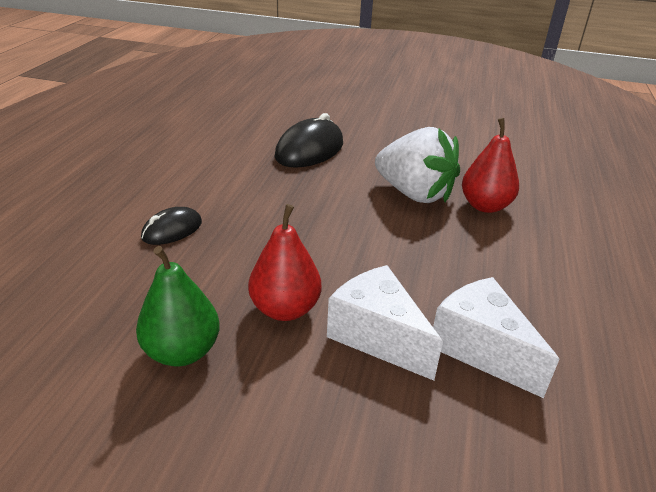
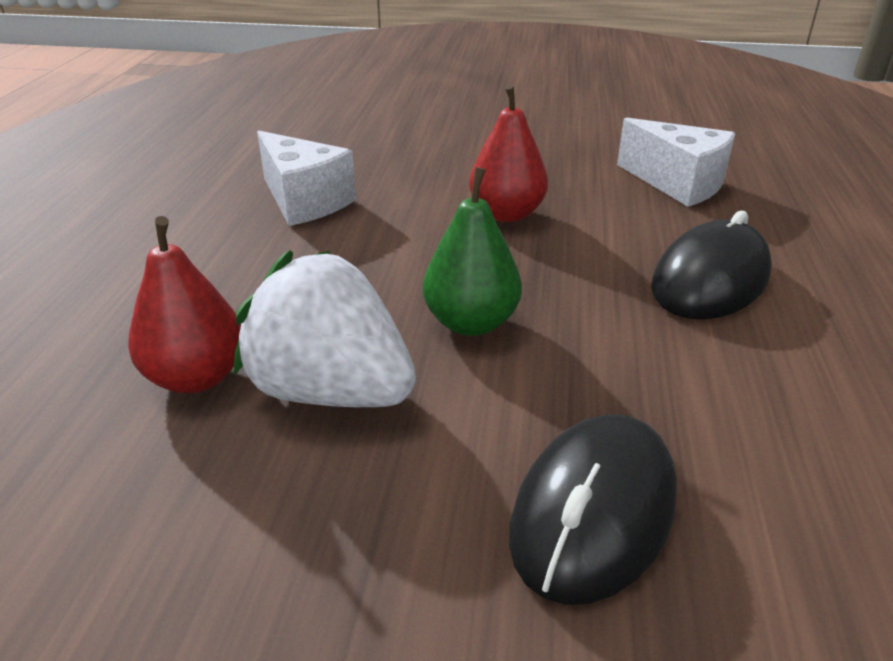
camera: 175 degrees right, 0 degrees up
(172, 230) = (710, 280): black mouse -> black mouse, size x1.71
(182, 351) = (584, 181): green pear -> green pear (471, 323)
(377, 336) = (406, 202): white cheese -> white cheese (677, 184)

